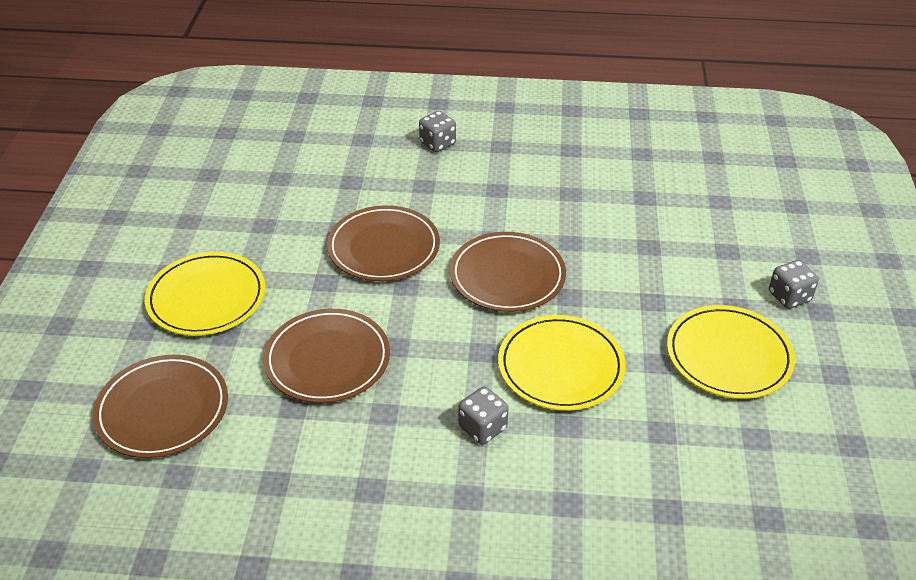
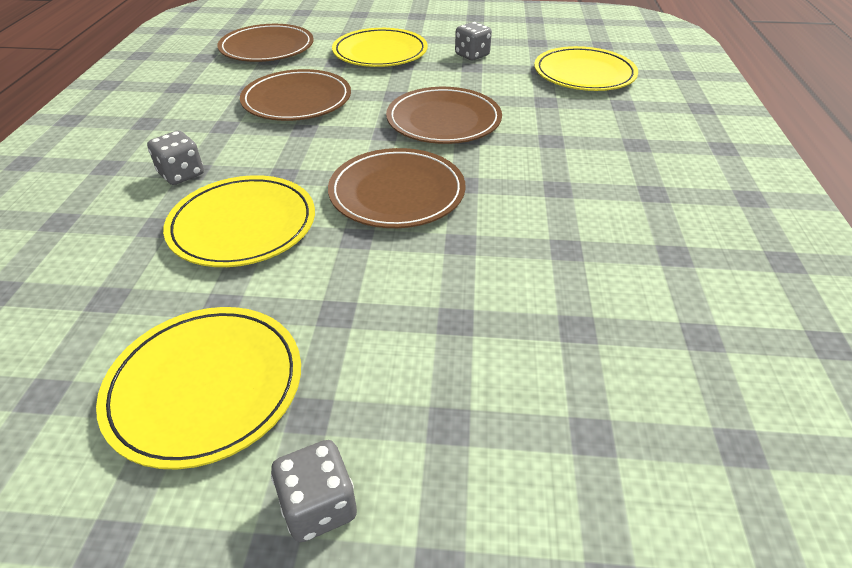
camera: 90 degrees right, 0 degrees up
(296, 153) = (584, 74): none -> yellow plate
(437, 143) = (636, 148): grey dice -> grey dice (472, 55)

